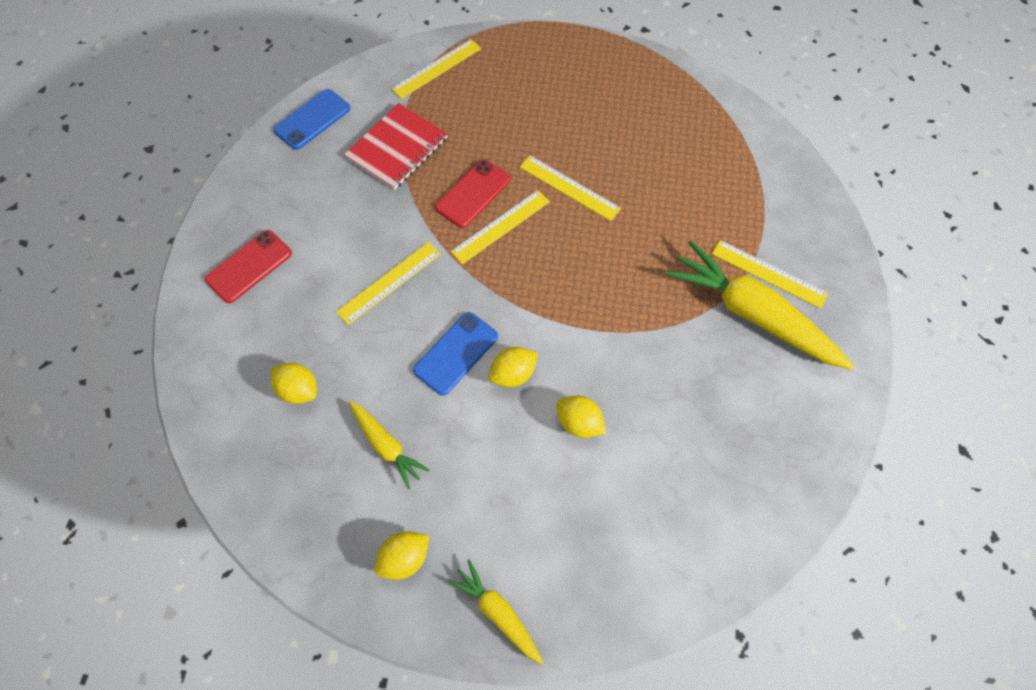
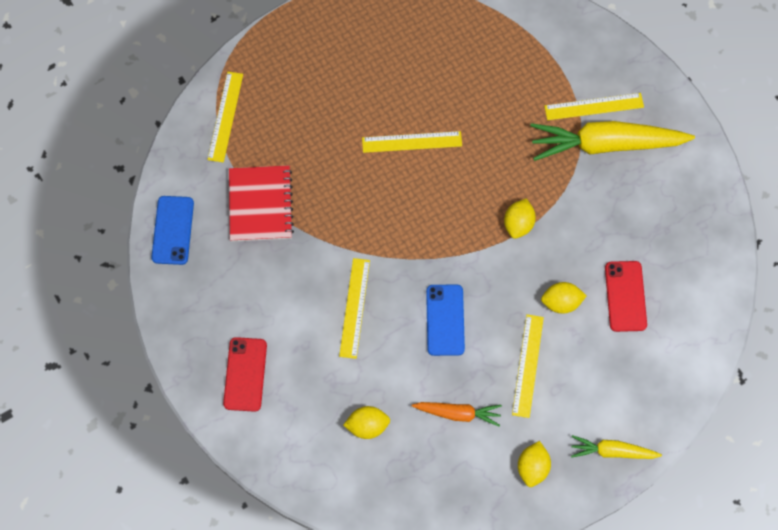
camera: 40 degrees left, 5 degrees up
(386, 445) = (458, 413): yellow carrot -> orange carrot
(473, 193) = (349, 198): red phone -> red phone (625, 296)
(500, 226) = (391, 208): yellow ruler -> yellow ruler (527, 365)
(513, 374) = (493, 304): yellow lemon -> yellow lemon (518, 224)

